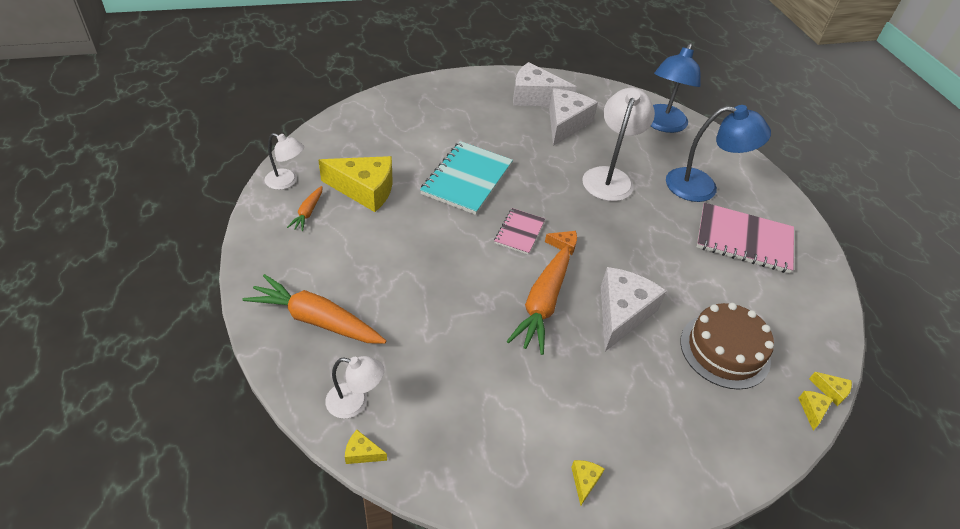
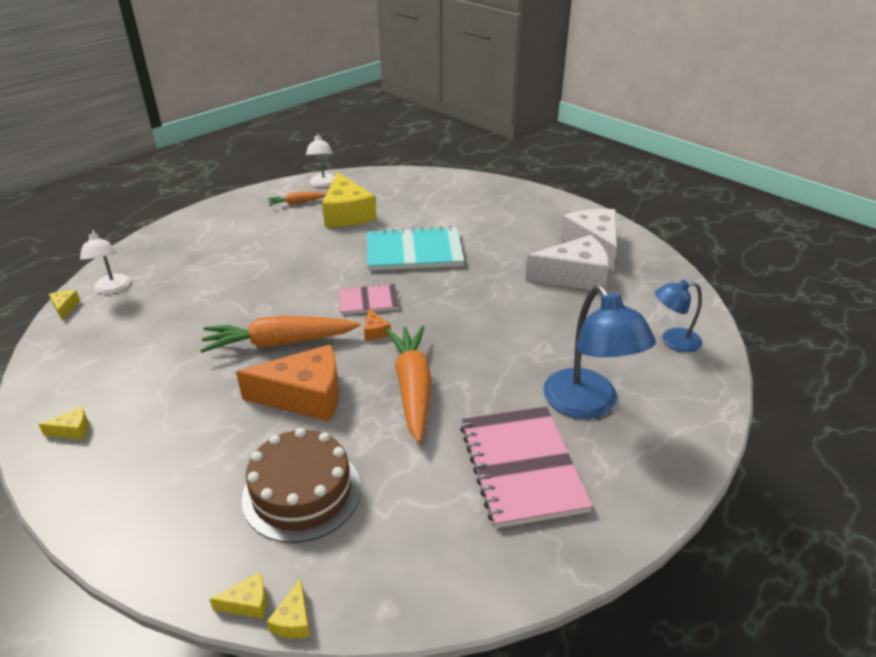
camera: 65 degrees right, 10 degrees down
(316, 320) = (185, 245): orange carrot -> orange carrot (412, 388)
(610, 177) = (518, 330): white lamp -> none
(622, 313) = (305, 396): white cheese -> orange cheese
(662, 124) = (673, 341): blue lamp -> blue lamp, size x0.58

